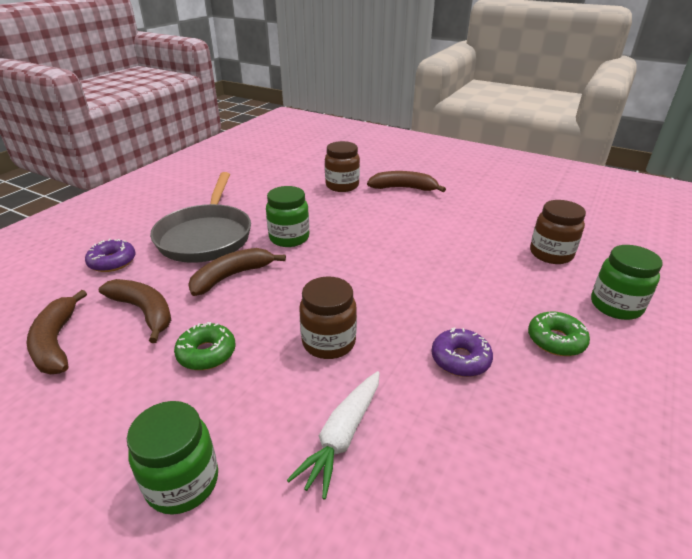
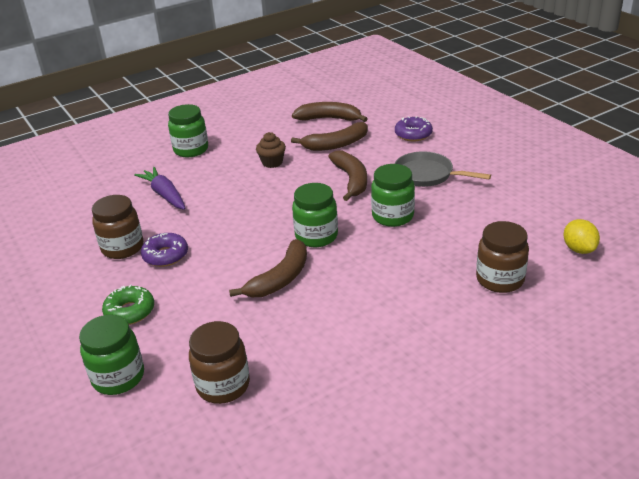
camera: 120 degrees right, 0 degrees up
(206, 236) = (427, 175): grey pan -> grey pan, size x0.64
(206, 353) = (272, 162): green donut -> brown cupcake
(289, 168) = (579, 249): none -> yellow lemon
(329, 342) = (237, 206): brown jar -> brown jar (122, 248)
(342, 436) = (165, 195): white carrot -> purple carrot
(347, 268) = (316, 236): none -> green jar
(403, 188) = (464, 332): brown banana -> brown banana (280, 279)

